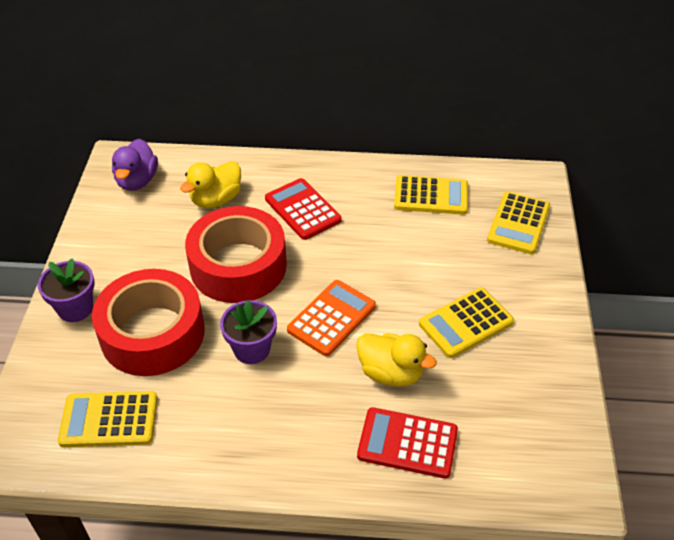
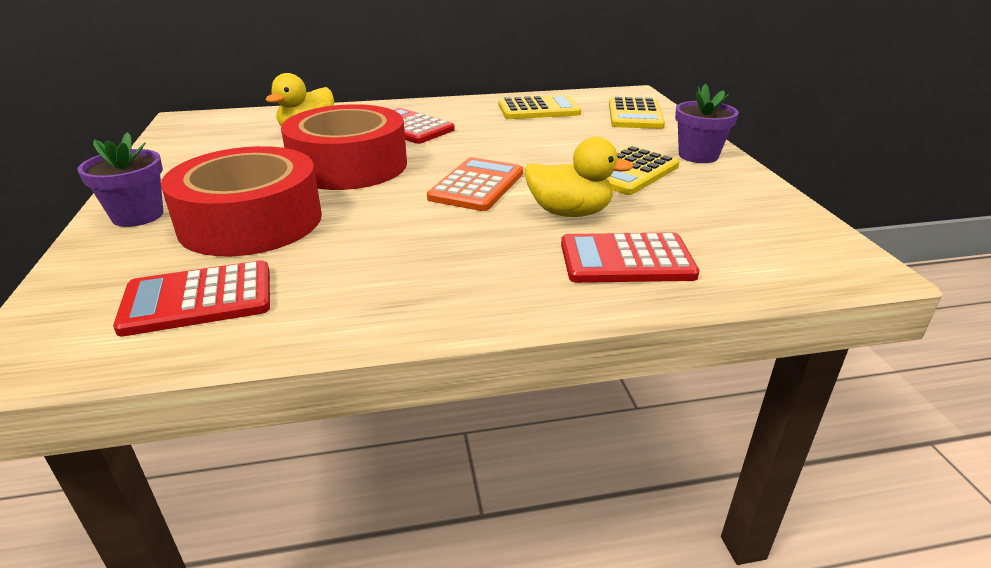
camera: 15 degrees left, 15 degrees down
(109, 420) = (198, 299): yellow calculator -> red calculator
(137, 181) = (210, 129): purple duck -> none
(251, 349) = (388, 217): purple flower pot -> purple flower pot (698, 155)

